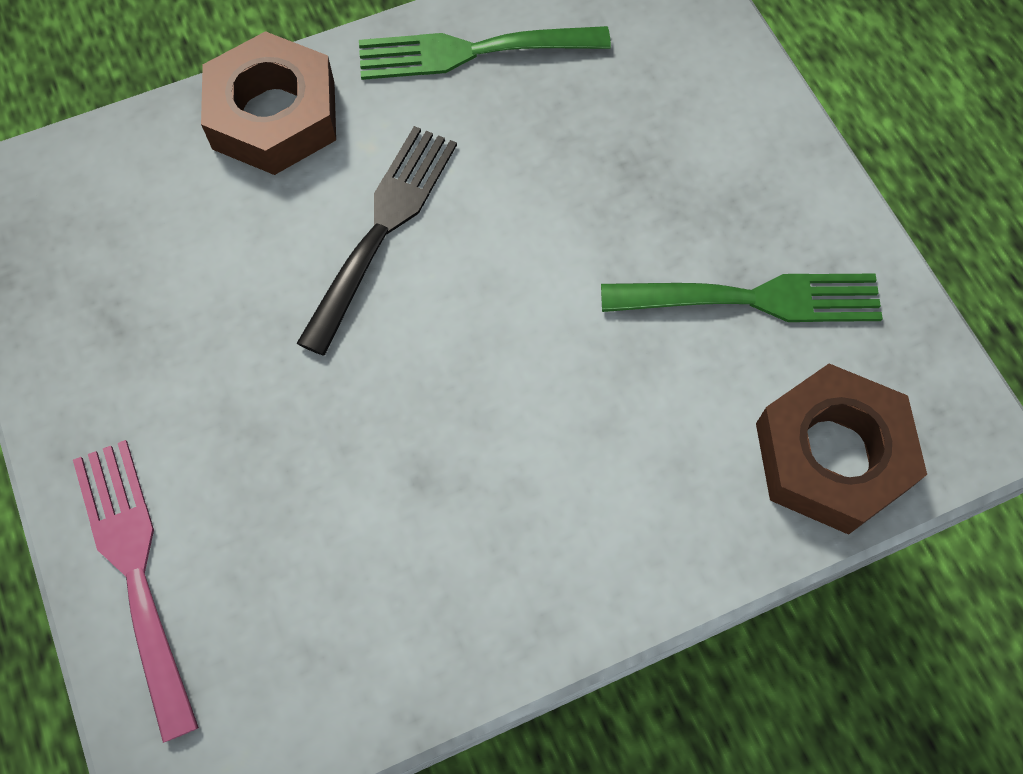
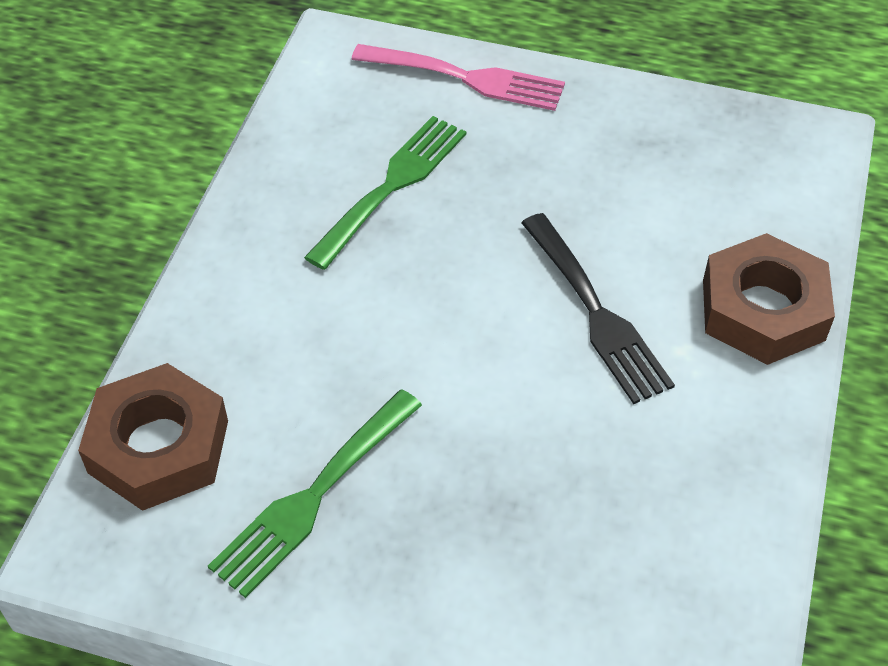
camera: 130 degrees right, 15 degrees down
(473, 51) = (724, 478): green fork -> green fork (391, 187)

